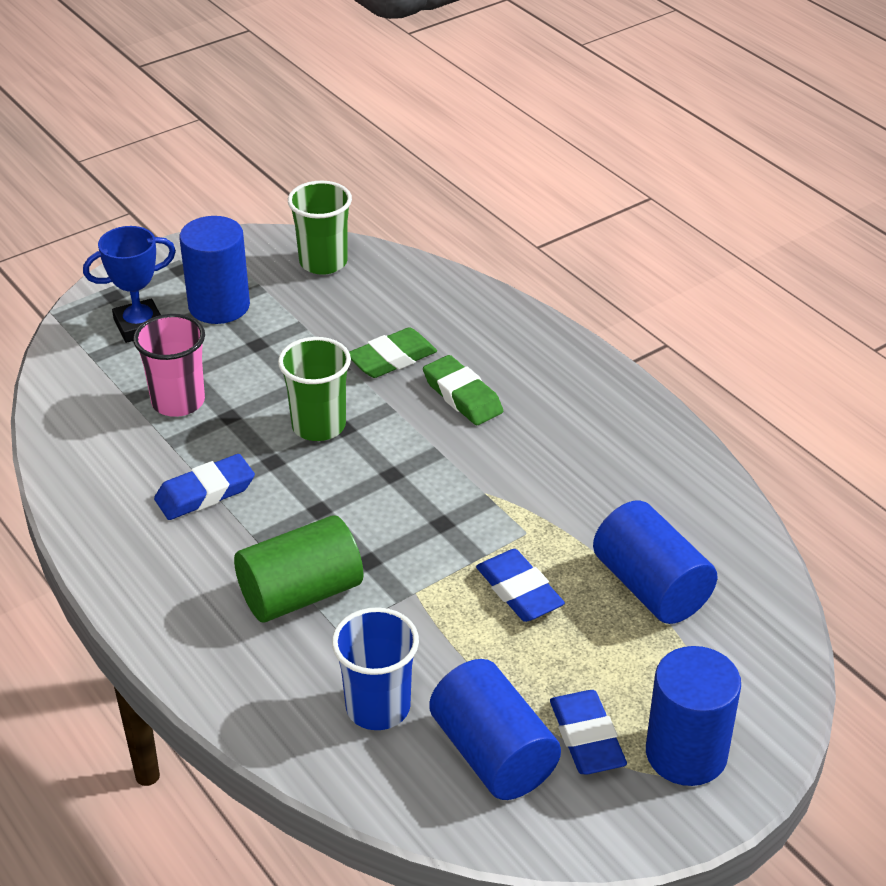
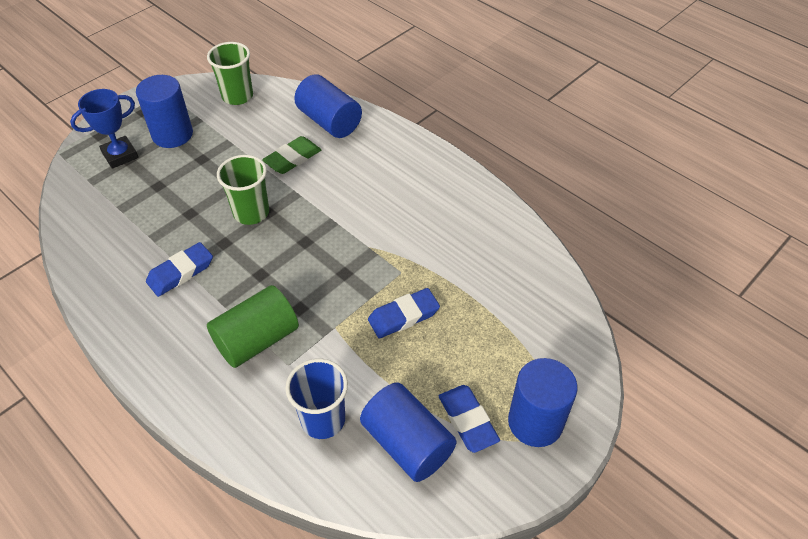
camera: 10 degrees left, 10 degrees up
(178, 402) = (153, 207): pink cup -> none
(462, 396) = (343, 179): green eraser -> none
(519, 591) = (403, 316): blue eraser -> blue eraser turned 75 degrees counterclockwise
(651, 587) = (489, 301): blue cylinder -> blue cylinder (329, 121)

